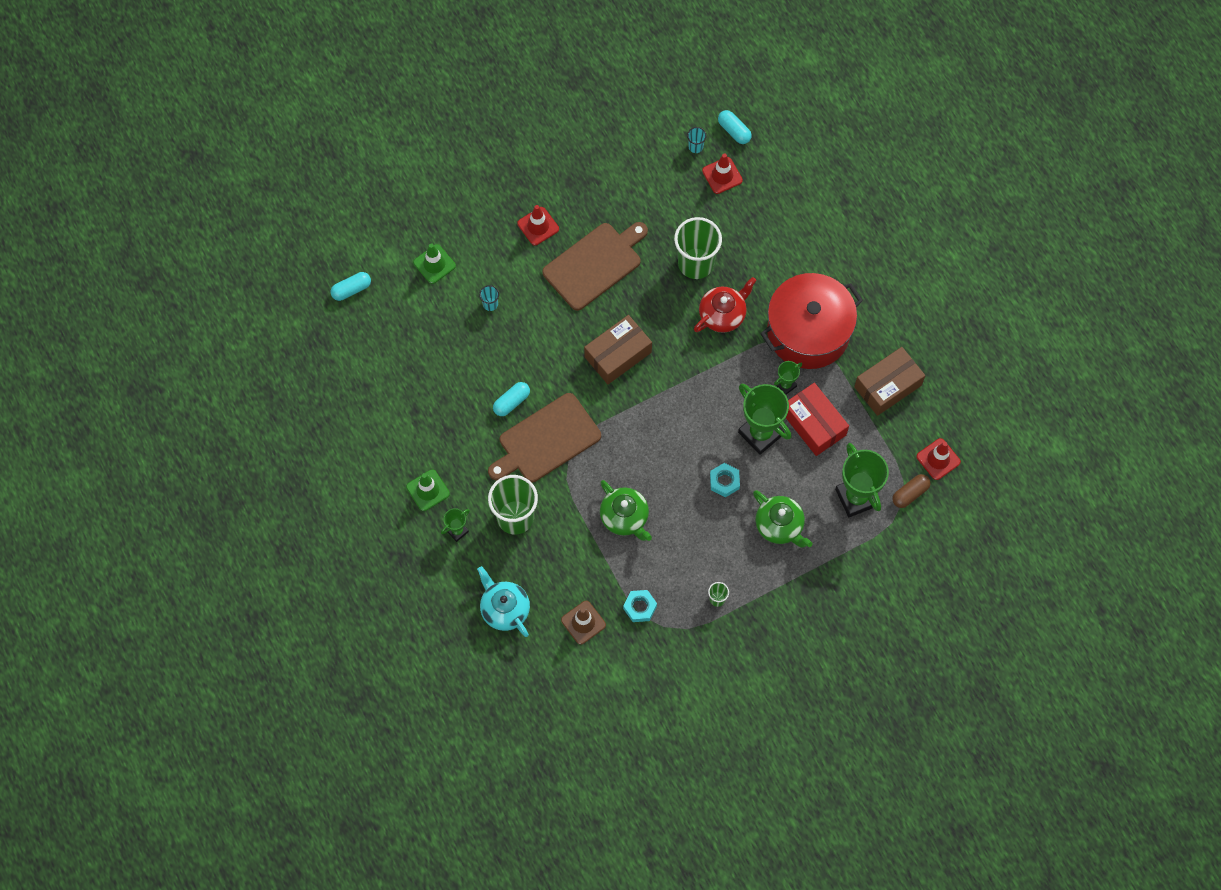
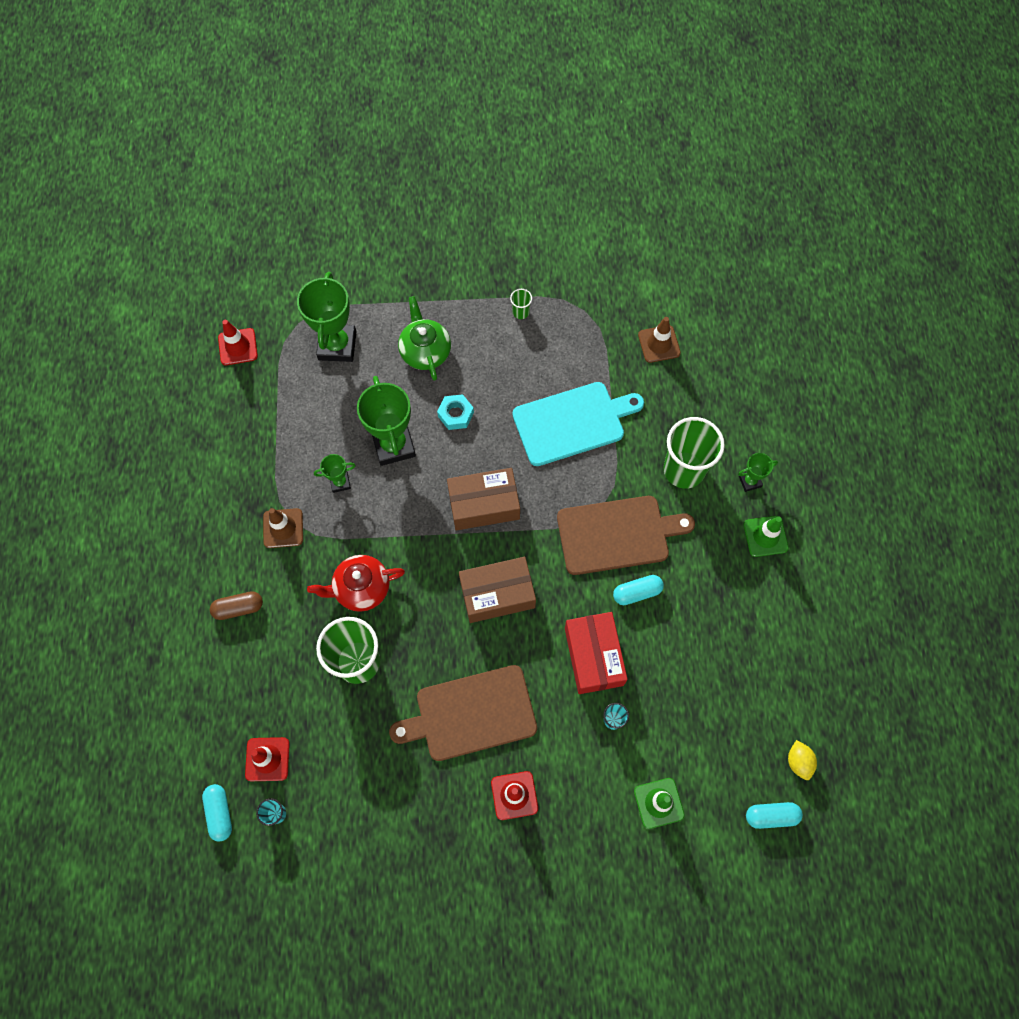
camera: 155 degrees left, 0 degrees up
(344, 333) = (798, 761): none -> yellow lemon
(504, 609) = (731, 387): turquoise teapot -> none
(625, 517) = (572, 422): green teapot -> turquoise cutting board
(640, 607) = (598, 335): turquoise nut -> none
(808, 331) = (283, 528): red pot -> brown traffic cone
(814, 424) = (335, 431): red box -> red box (594, 656)
(887, 386) = (239, 436): brown box -> brown box (484, 504)
(910, 493) = (285, 327): brown capsule -> brown capsule (238, 608)

